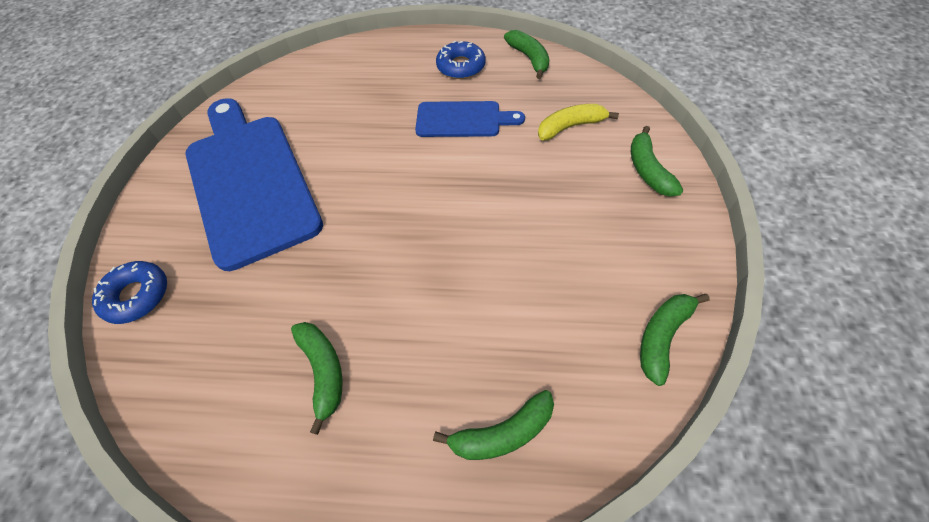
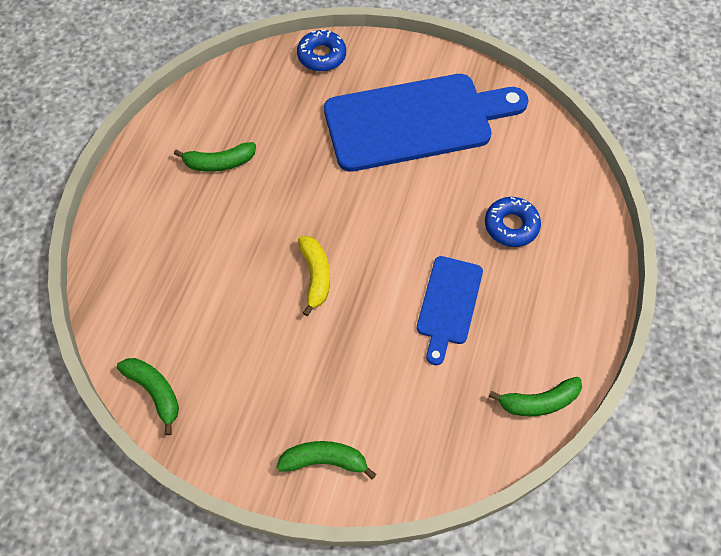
camera: 100 degrees right, 5 degrees up
(461, 66) = (540, 322): blue donut -> blue donut (511, 225)
(502, 433) = (134, 260): green banana -> none
(570, 127) = (408, 407): yellow banana -> yellow banana (315, 276)

